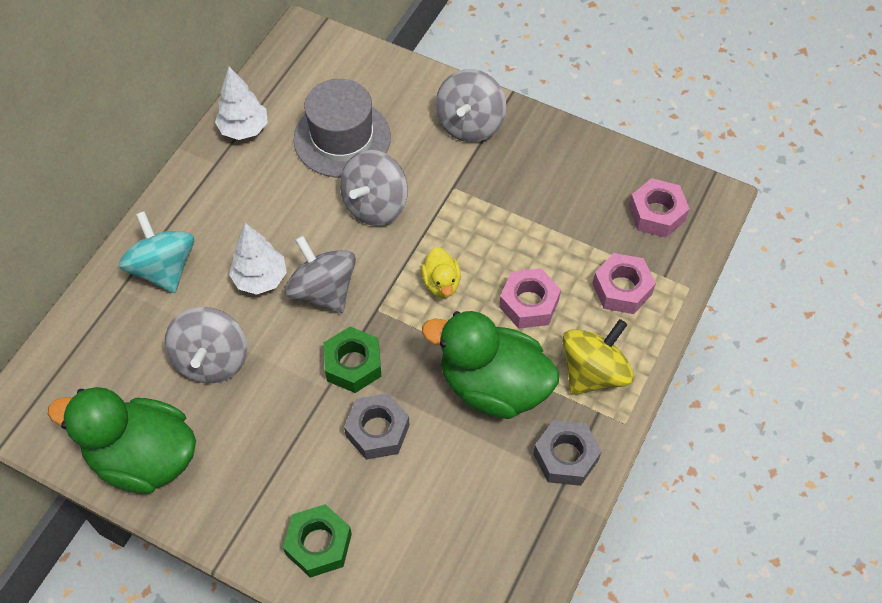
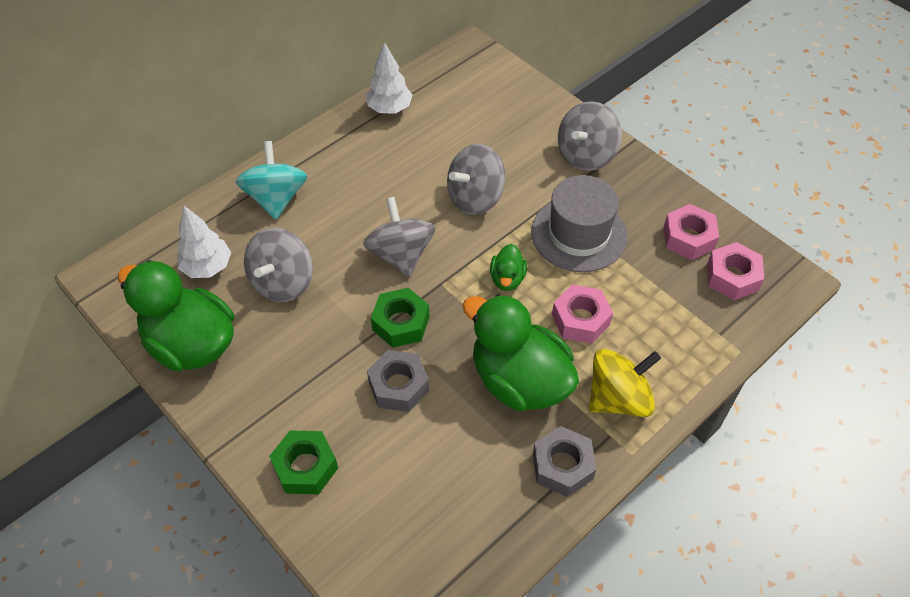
camera: 20 degrees right, 5 degrees down
(260, 279) = (352, 229): white tree -> white tree (207, 267)
(342, 138) = (469, 137): grey hat -> grey hat (579, 234)
(441, 283) = (507, 278): yellow duck -> green duck
(622, 289) = (674, 333): pink nut -> pink nut (688, 238)

